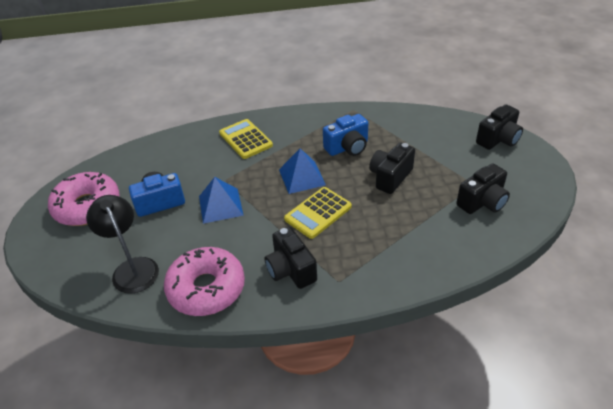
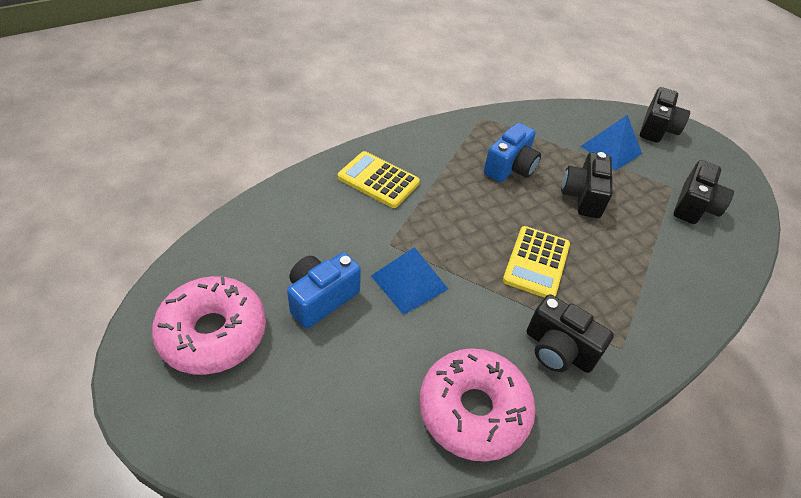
camera: 30 degrees left, 5 degrees up
(132, 268) = (349, 412): black lamp -> none
(302, 177) = (484, 218): blue pyramid -> blue pyramid (611, 150)

